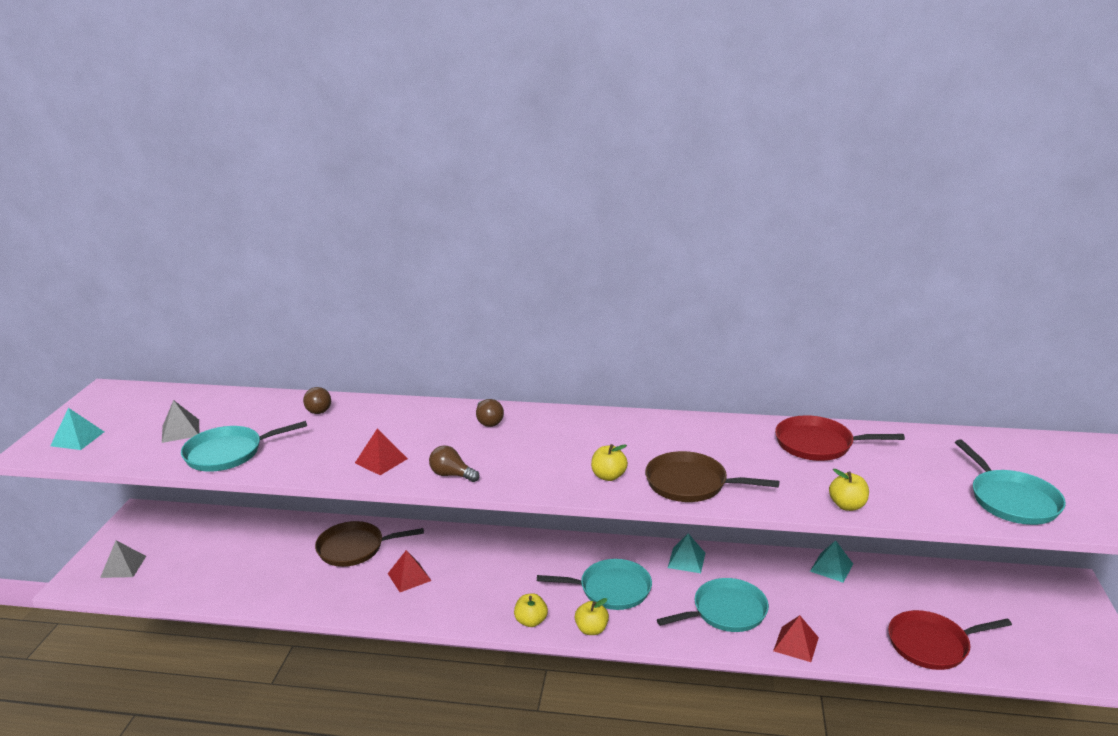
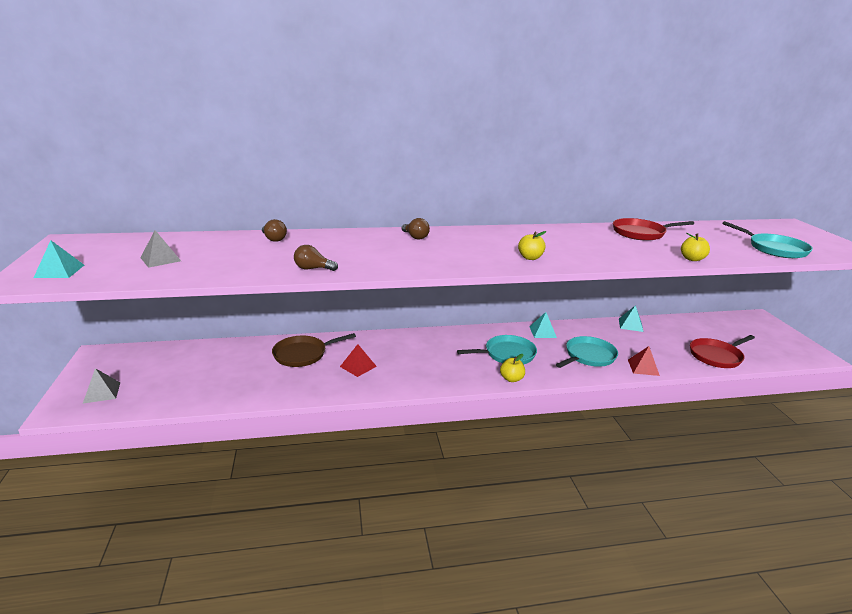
camera: 20 degrees left, 0 degrees up
(228, 453) = (217, 269): turquoise pan -> none
(381, 460) = (354, 263): red pyramid -> none
(451, 475) = (418, 266): brown light bulb -> brown light bulb (313, 269)
(531, 621) = (466, 380): yellow apple -> none
(690, 484) = (587, 257): brown pan -> none

